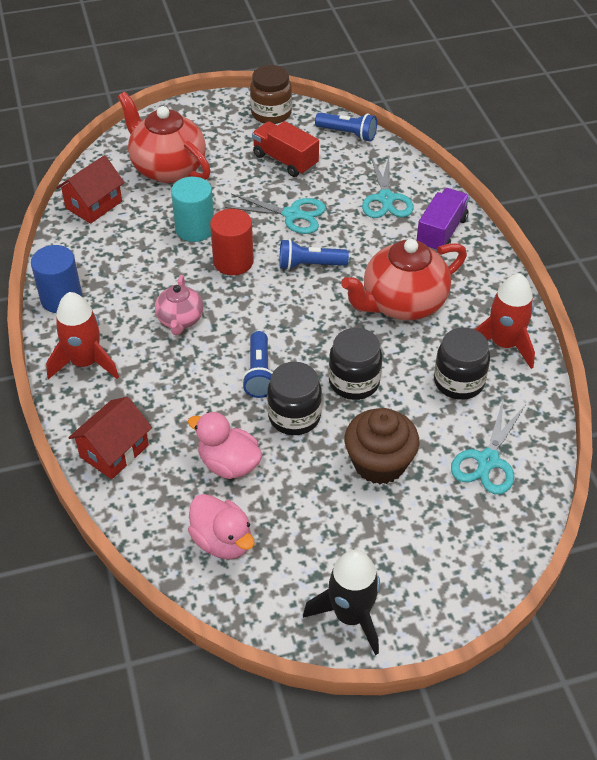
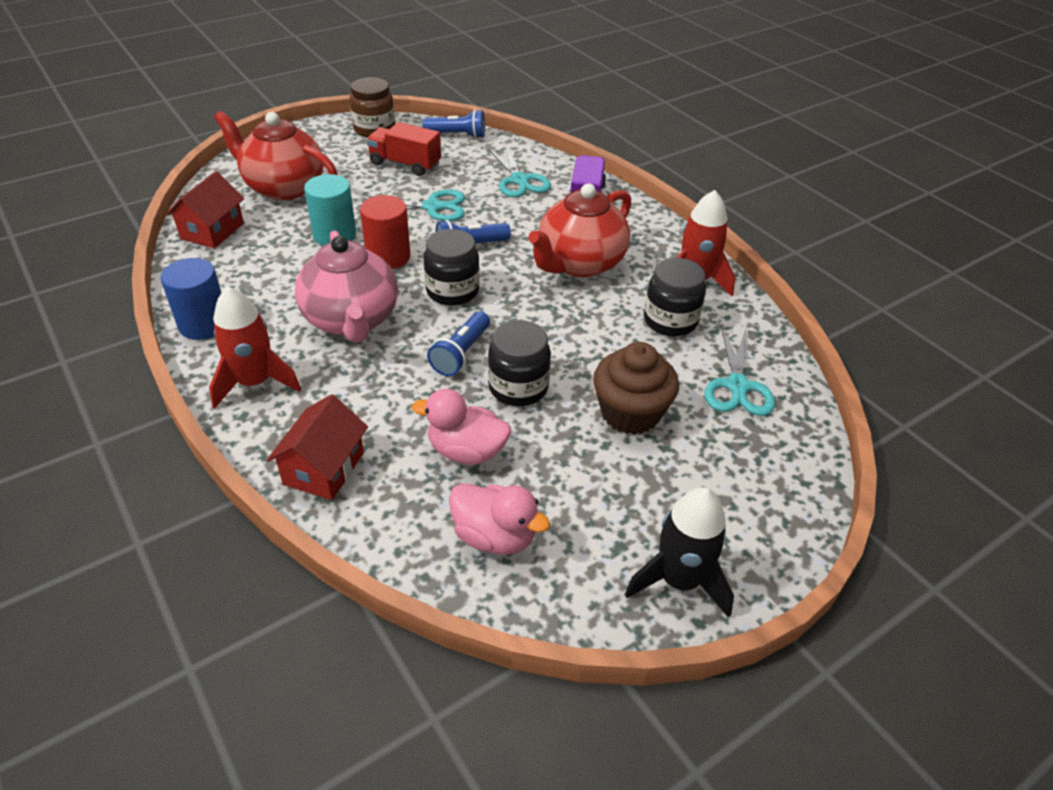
camera: 20 degrees left, 5 degrees down
(180, 320) = (351, 320): pink teapot -> pink teapot, size x1.80
(259, 373) = (461, 353): blue flashlight -> blue flashlight turned 45 degrees clockwise
(354, 382) = (566, 342): black jar -> black jar (452, 291)

